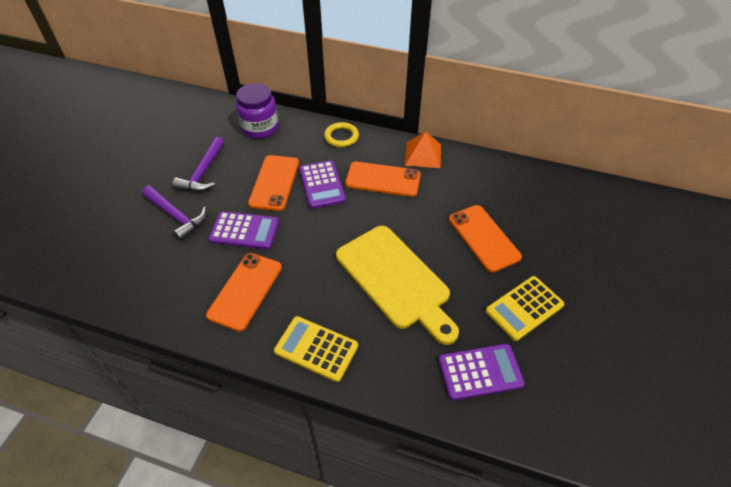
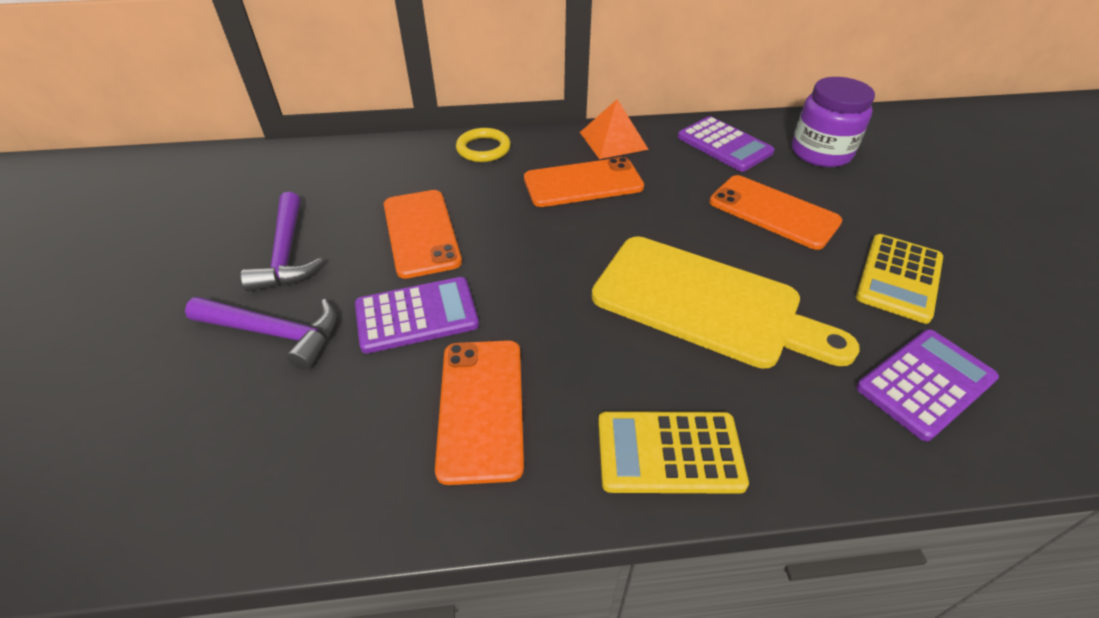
camera: 25 degrees left, 5 degrees down
(260, 128) = (348, 169): purple jar -> purple jar (820, 153)
(322, 185) = (499, 214): purple calculator -> purple calculator (724, 145)

